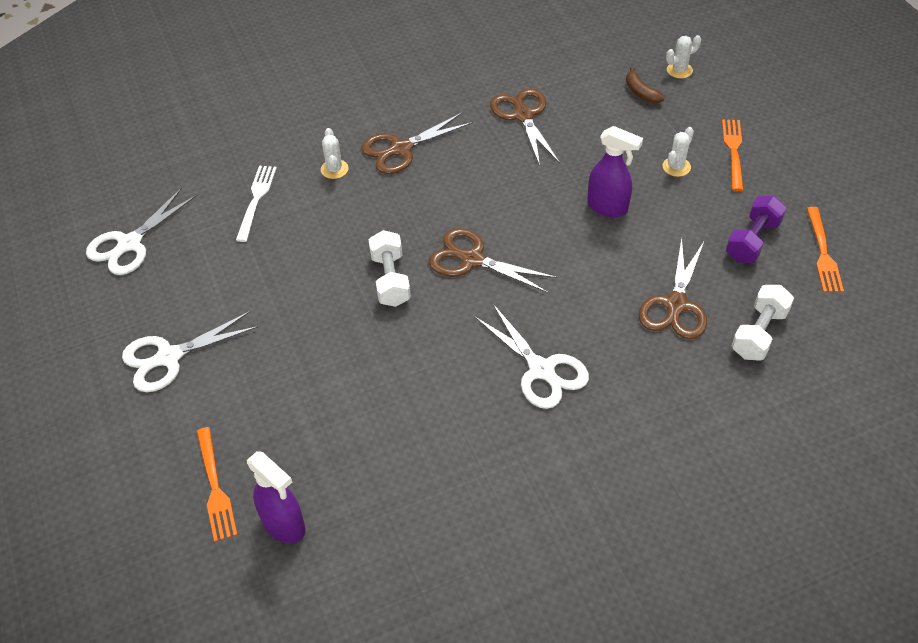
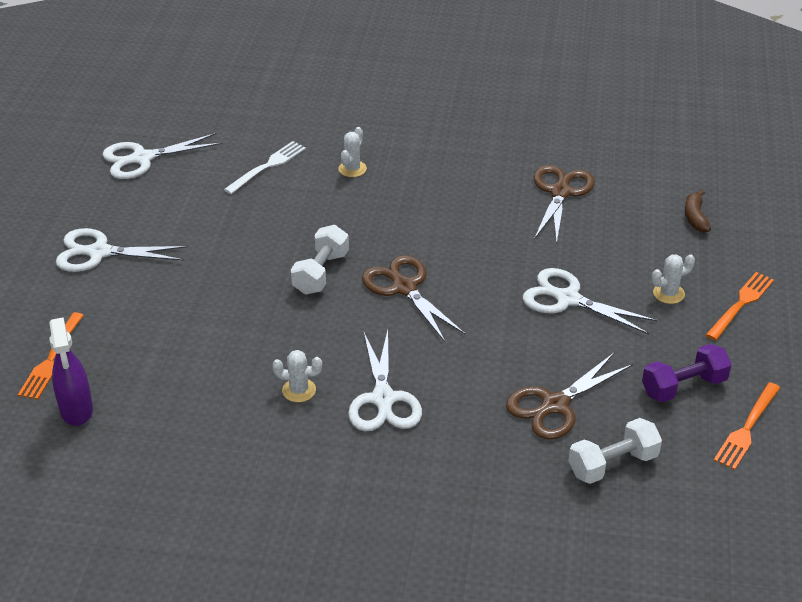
camera: 30 degrees right, 10 degrees down
(401, 149) = (424, 176): brown scissors -> none
(608, 207) = (568, 299): purple spray bottle -> white scissors
(679, 70) = (754, 213): white cactus -> white cactus (299, 390)

